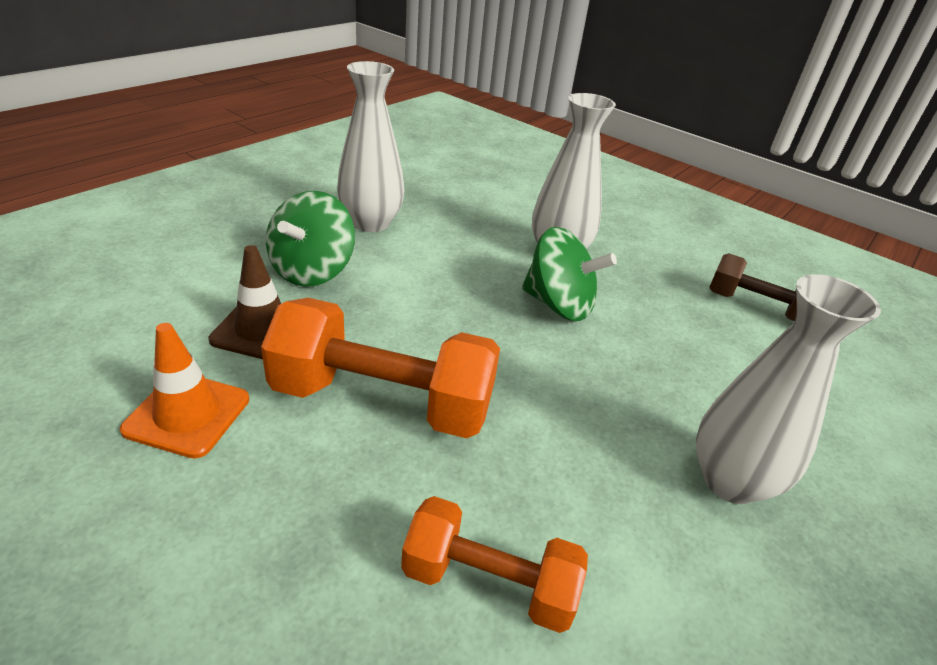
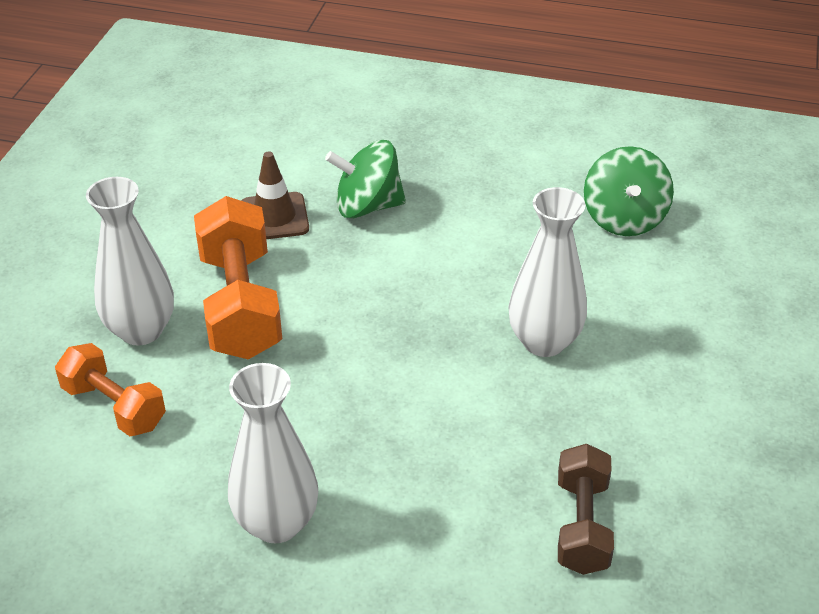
camera: 70 degrees right, 5 degrees up
(187, 414) = (172, 228): orange traffic cone -> none
(371, 223) = (474, 205): white vase -> white vase (141, 330)
(489, 583) = (114, 406): orange dumbbell -> orange dumbbell turned 45 degrees counterclockwise
(559, 305) = (446, 365): green spinning top -> green spinning top (624, 219)

